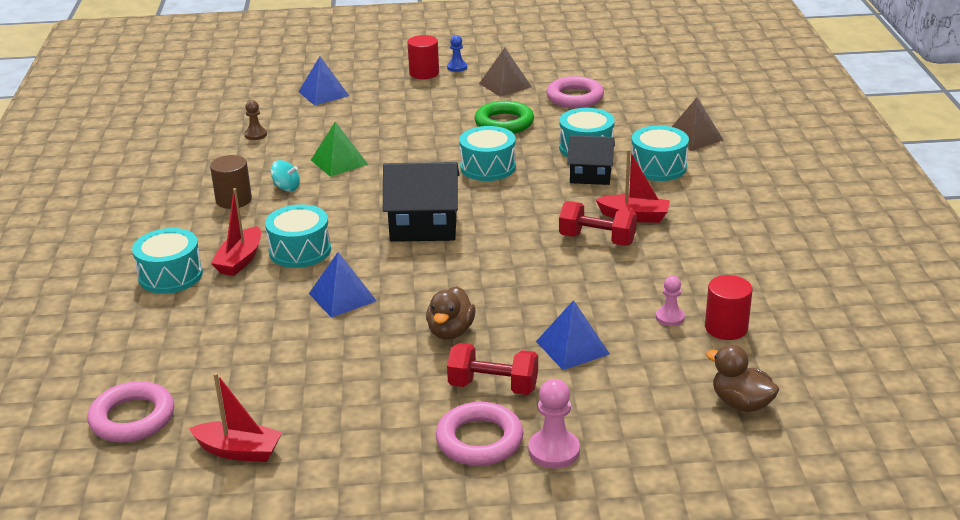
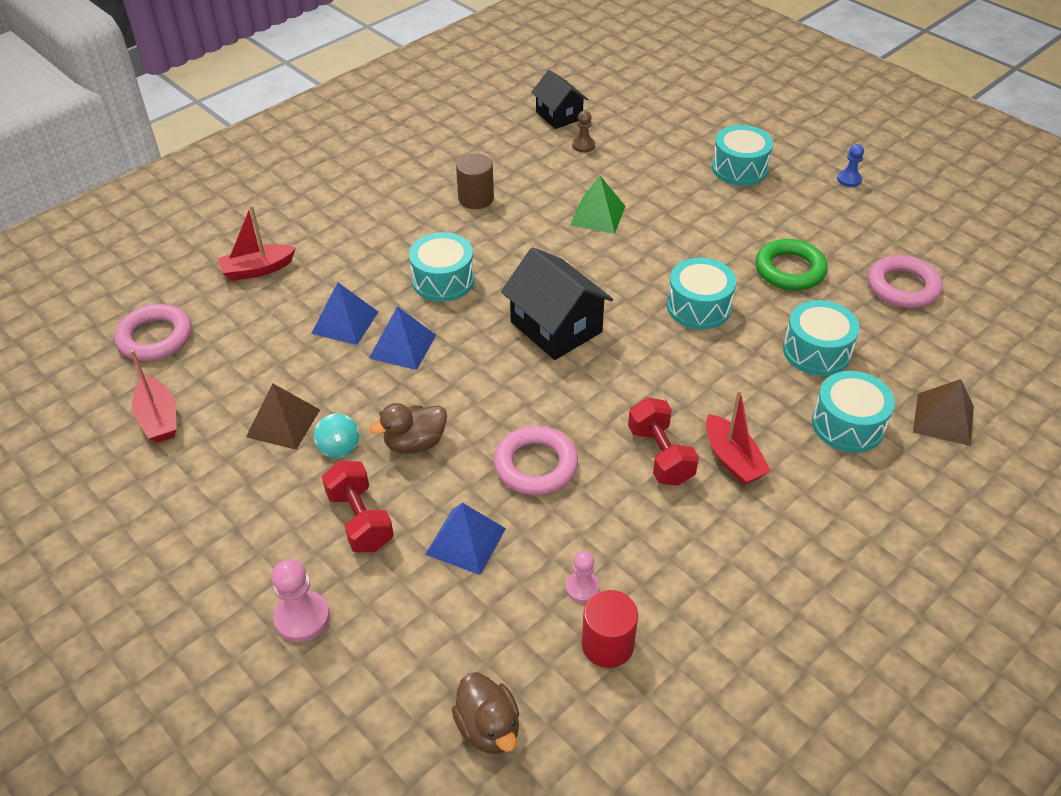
camera: 50 degrees right, 15 degrees up
(170, 275) = (341, 237): turquoise drum -> turquoise drum (739, 168)
(240, 260) = (397, 258): red boat -> red boat (257, 269)
(286, 188) = (525, 213): turquoise spinning top -> turquoise spinning top (339, 447)
(323, 93) = (694, 136): blue pyramid -> blue pyramid (345, 322)
(424, 73) = (810, 167): red cylinder -> none
(479, 440) = (278, 556): pink ring -> pink ring (536, 465)
(505, 85) = (860, 228): brown pyramid -> brown pyramid (283, 423)
(590, 175) = (769, 384): black house -> black house (559, 115)
(741, 403) = (488, 727): brown duck -> brown duck turned 150 degrees clockwise

